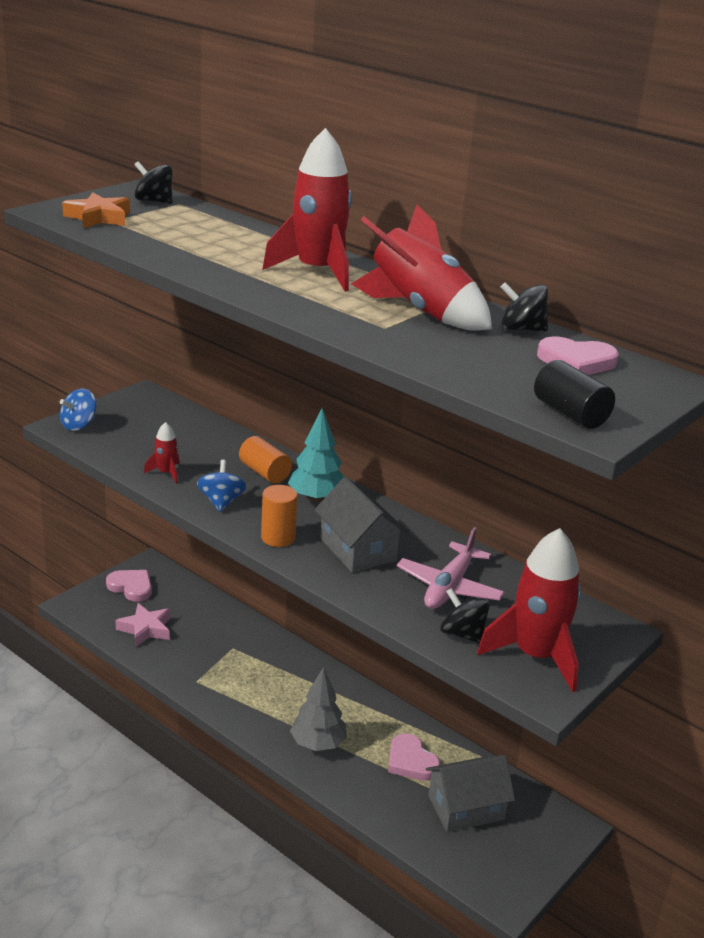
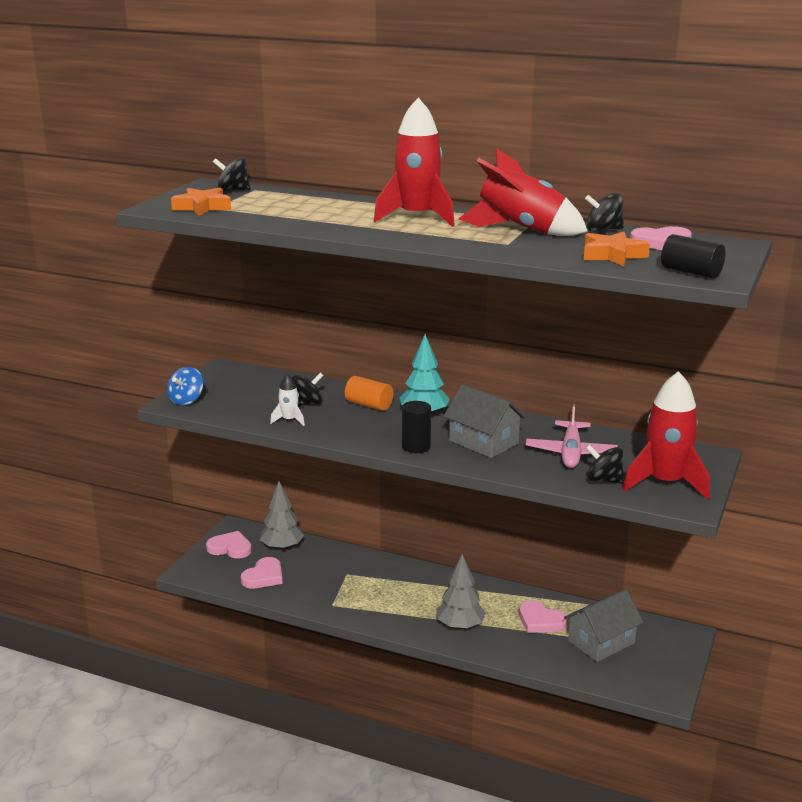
camera: 15 degrees left, 5 degrees down
(146, 629) = (264, 576): pink star -> pink heart
(166, 473) = (289, 420): red rocket -> white rocket
(184, 599) = (282, 547): none -> grey tree
(199, 457) = (307, 404): none -> black spinning top
(221, 502) = (351, 431): blue spinning top -> none
(278, 538) = (416, 447): orange cylinder -> black cylinder
(496, 368) = (612, 255): none -> orange star

